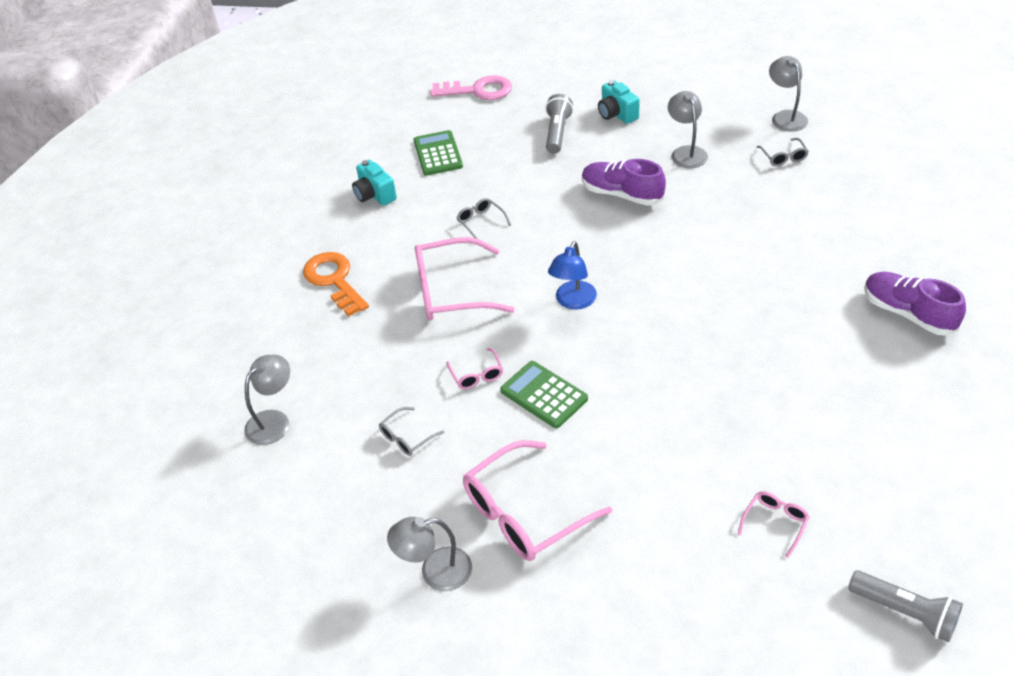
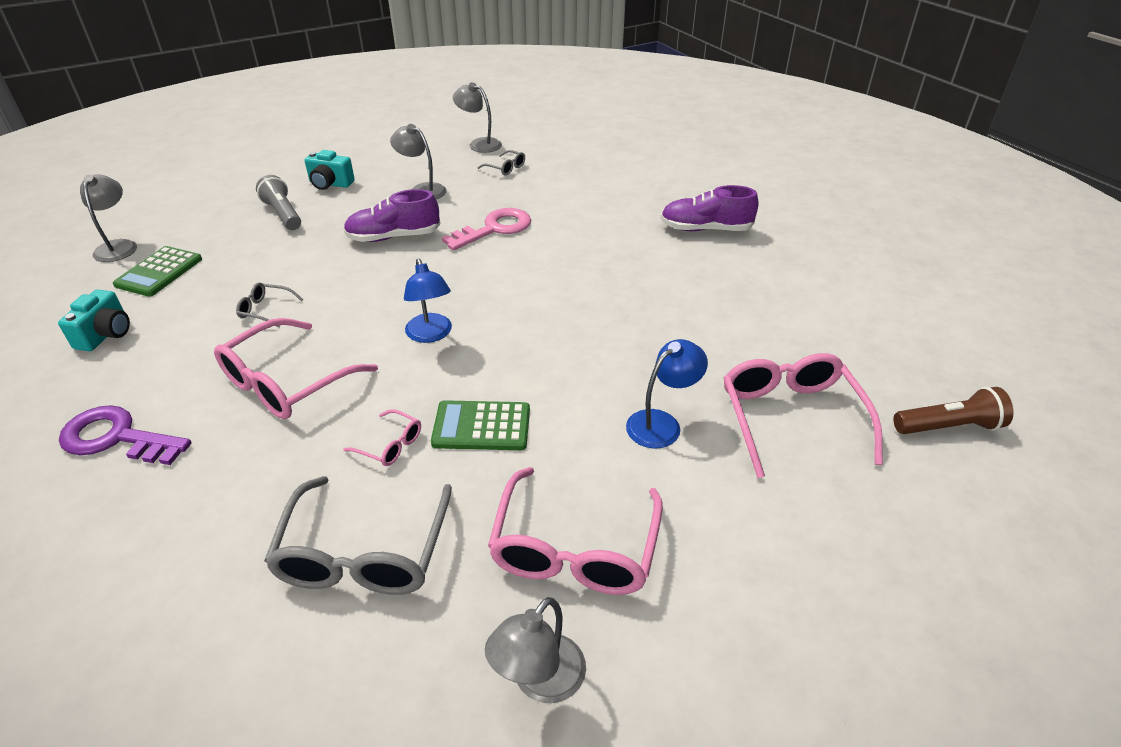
camera: 45 degrees left, 5 degrees down
(274, 421) = (149, 643): grey lamp -> grey lamp (118, 246)
(334, 280) = (117, 438): orange key -> purple key
(374, 195) = (106, 334): turquoise camera -> turquoise camera turned 90 degrees counterclockwise
(407, 437) = (364, 553): grey glasses -> grey glasses, size x2.16
(438, 154) = (159, 272): green calculator -> green calculator turned 105 degrees counterclockwise
(478, 90) = (163, 209): pink key -> pink key (494, 229)
(670, 466) = (661, 423): none -> blue lamp
(775, 523) = (791, 418): pink glasses -> pink glasses, size x2.16
(905, 612) = (949, 427): grey flashlight -> brown flashlight

